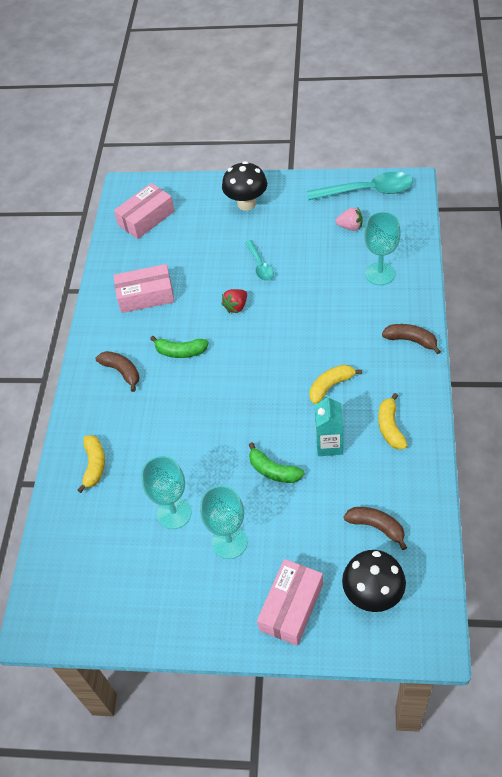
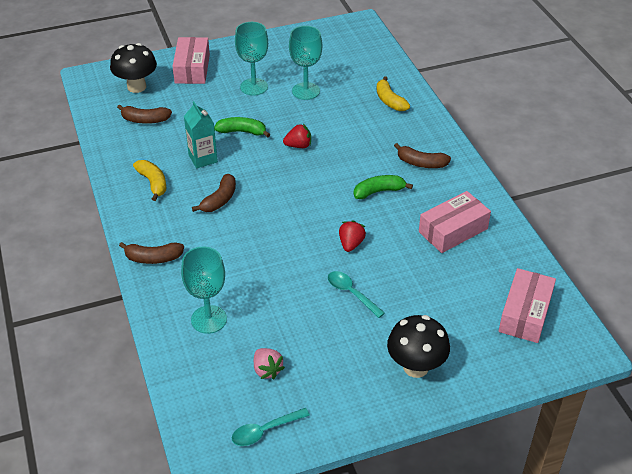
camera: 150 degrees right, 10 degrees down
(224, 431) = (298, 146): none -> red strawberry
(330, 386) = (219, 200): yellow banana -> brown banana
(350, 227) = (267, 370): pink strawberry -> pink strawberry turned 105 degrees counterclockwise
(367, 191) = (265, 431): turquoise spoon -> turquoise spoon, size x0.55

